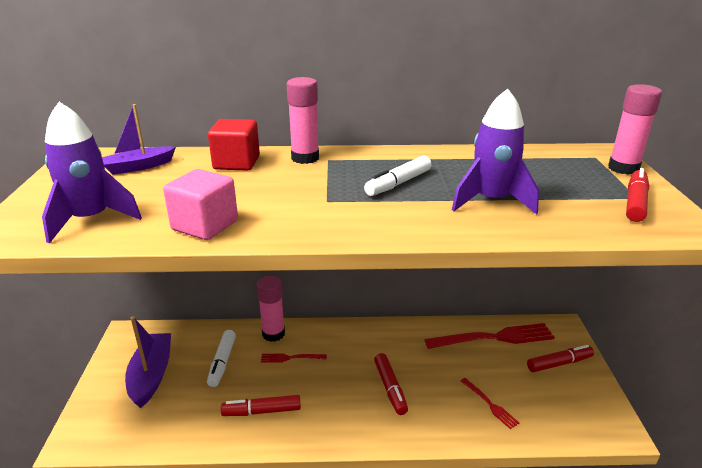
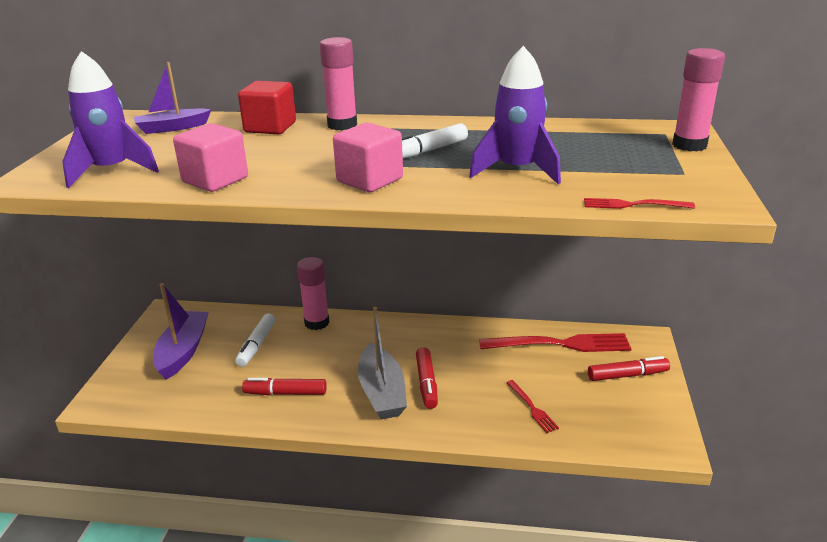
camera: 10 degrees right, 0 degrees up
(290, 358) = (328, 347): red fork -> red fork (632, 205)
(352, 401) = (382, 392): none -> grey boat
(360, 218) = (370, 180): none -> pink cube
(635, 202) = (677, 178): red marker -> none

